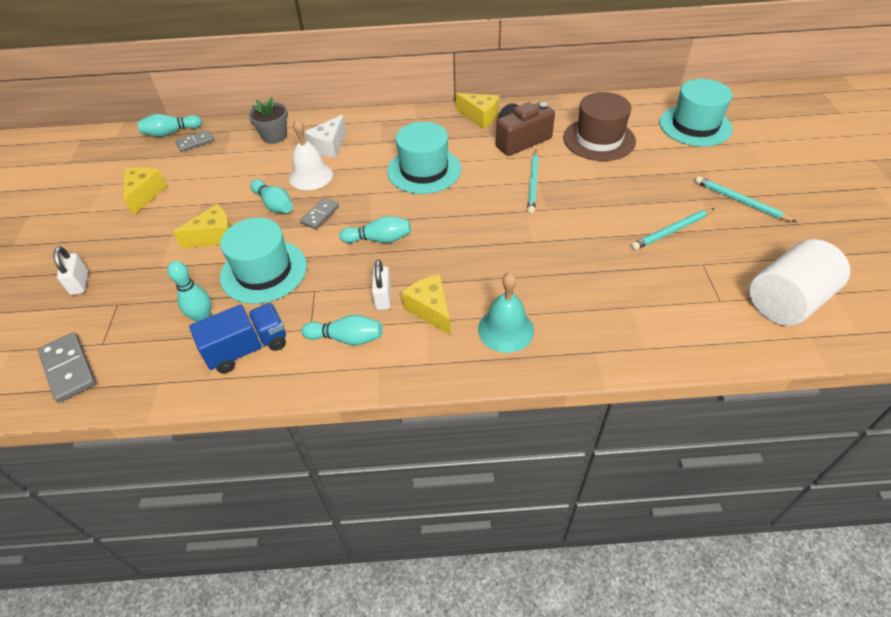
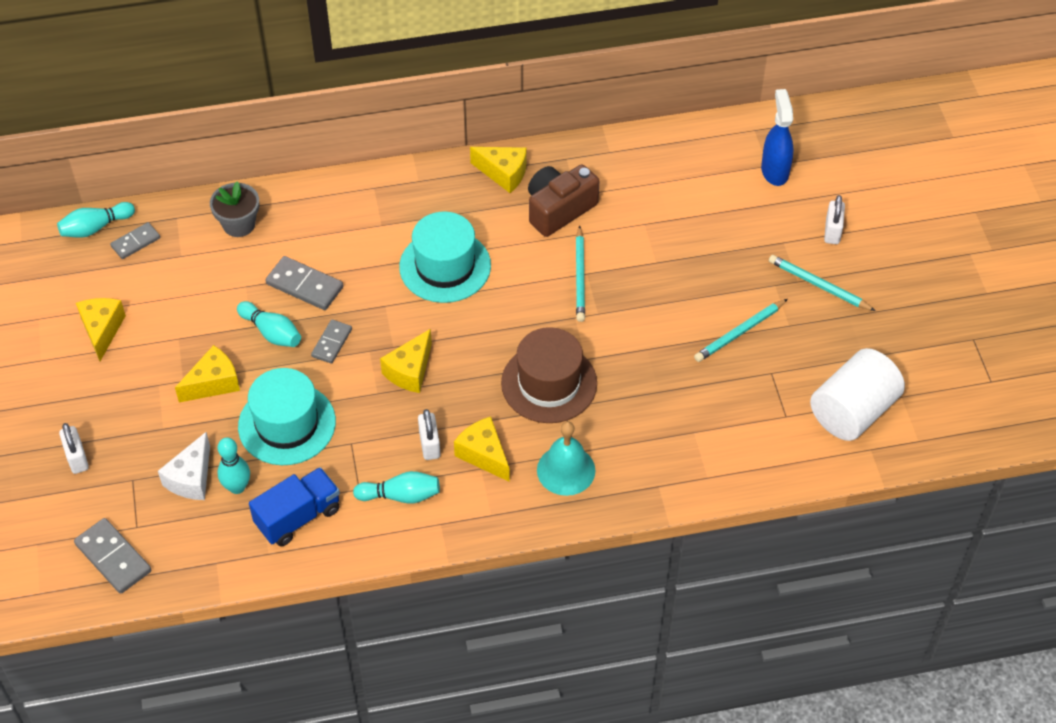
camera: 10 degrees left, 5 degrees up
(311, 176) = (305, 285): white bell -> grey domino
(329, 146) = (316, 236): white cheese -> white cheese (191, 478)
(379, 239) = (410, 371): turquoise bowling pin -> yellow cheese
(599, 139) = (656, 201): brown hat -> brown hat (549, 383)
(695, 126) = (774, 171): turquoise hat -> blue spray bottle
(748, 166) = (832, 231): none -> white padlock

